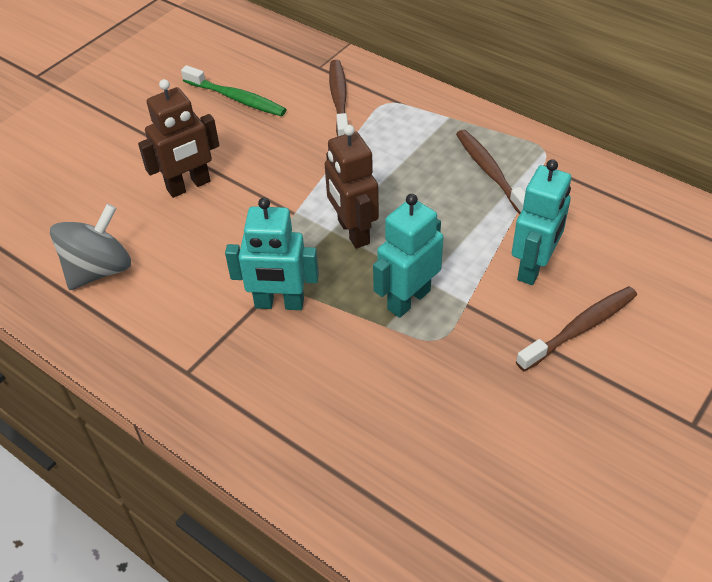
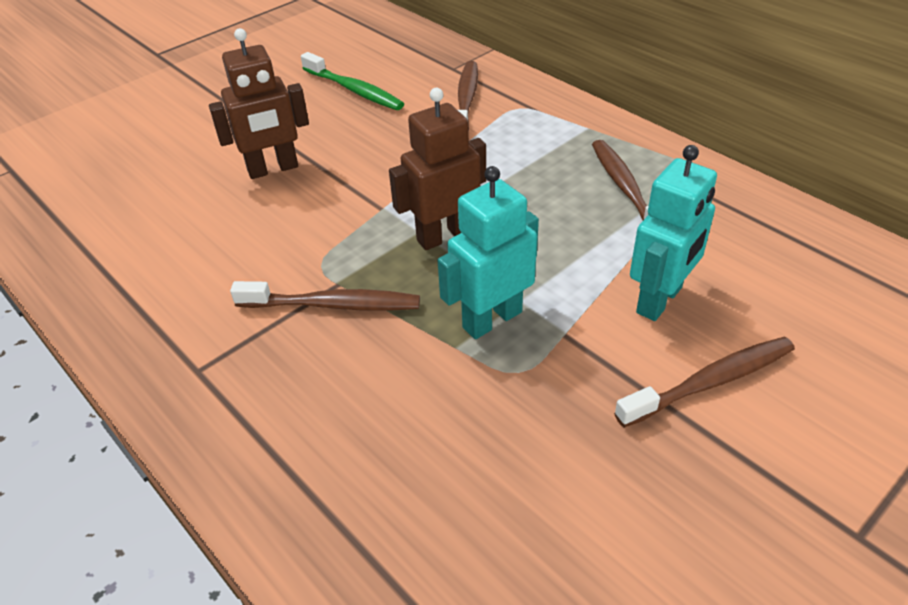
camera: 10 degrees right, 5 degrees down
(99, 270) = (142, 244): grey spinning top -> none
(279, 303) = (333, 305): turquoise robot -> brown toothbrush
(353, 232) = (444, 236): brown robot -> brown robot turned 75 degrees clockwise

